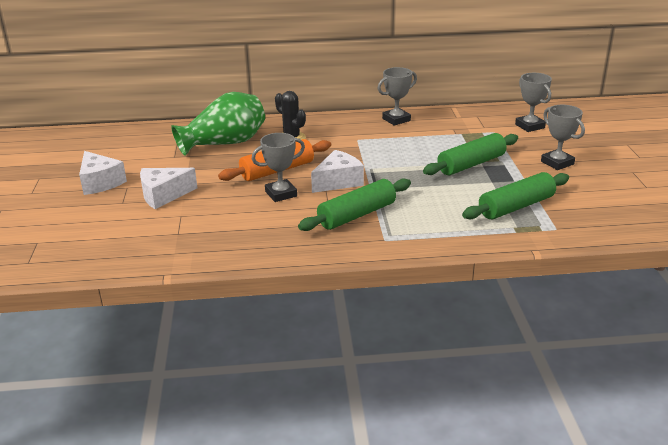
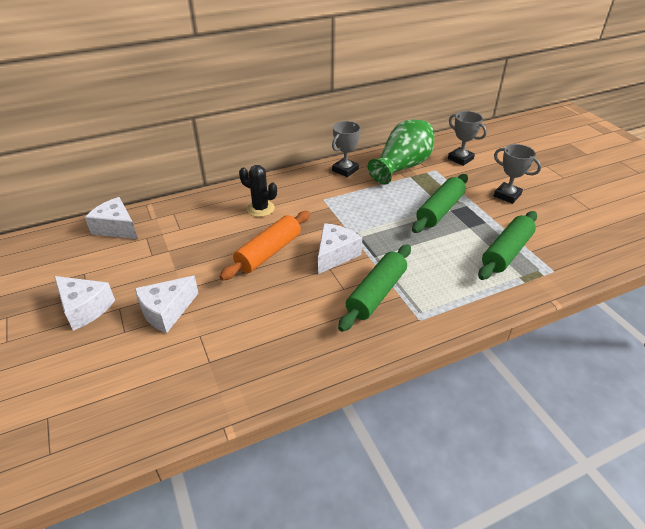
camera: 20 degrees left, 10 degrees up
(155, 134) = (116, 228): none -> white cheese
(225, 143) = (197, 227): green vase -> green vase (402, 167)
(281, 194) = (288, 282): grey trophy -> none

